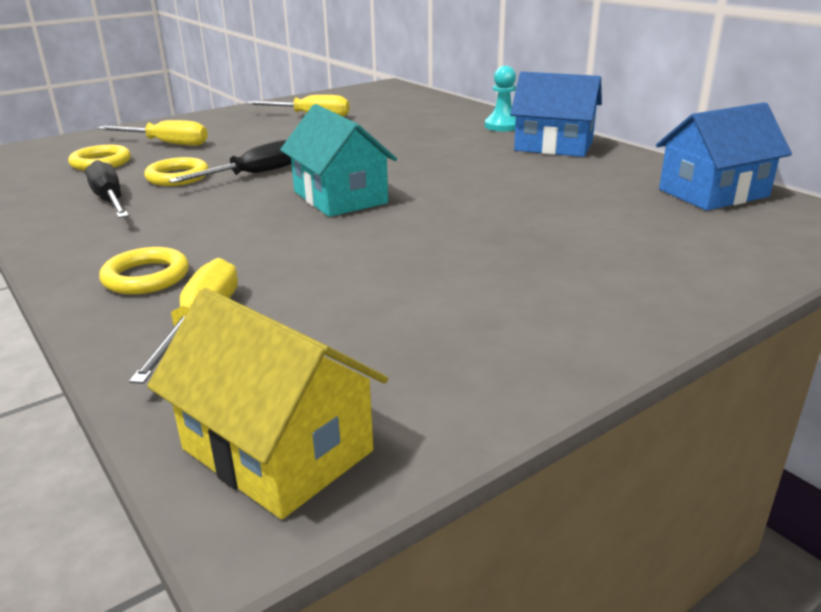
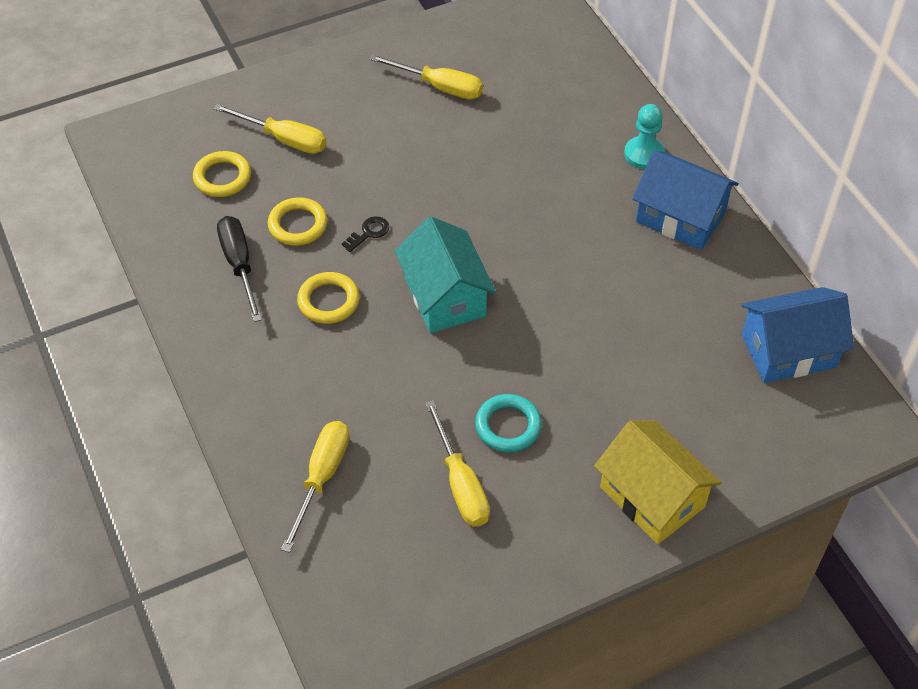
camera: 10 degrees right, 25 degrees up
(146, 277) = (280, 406): yellow ring -> yellow ring (328, 301)
(253, 175) = (369, 233): black screwdriver -> black key
(277, 450) = (366, 615): yellow house -> yellow house (652, 497)
(395, 308) = (460, 483): none -> yellow screwdriver
(440, 262) = (508, 426): none -> turquoise ring

